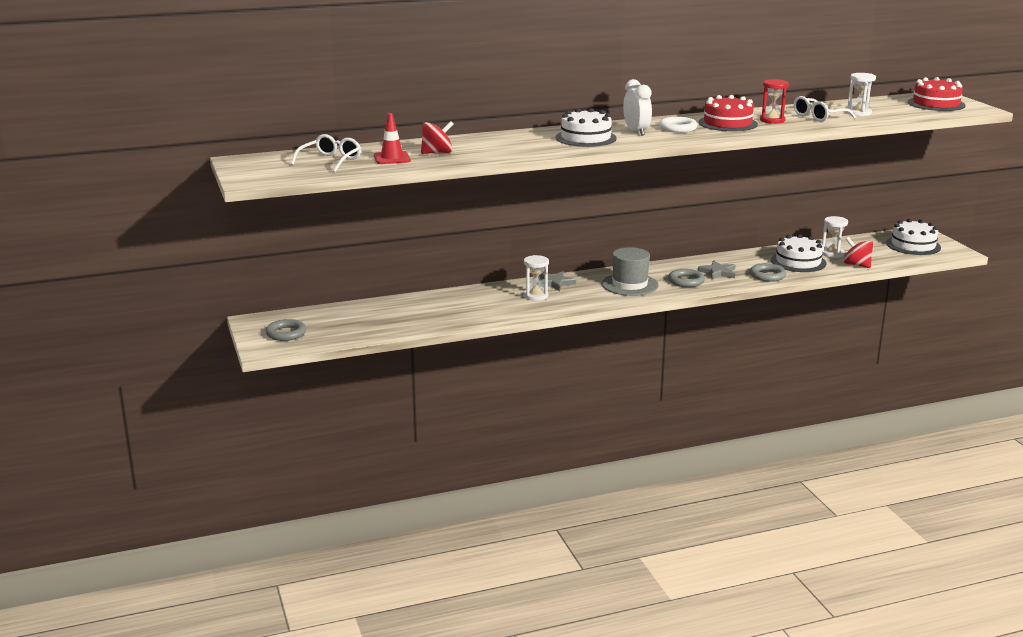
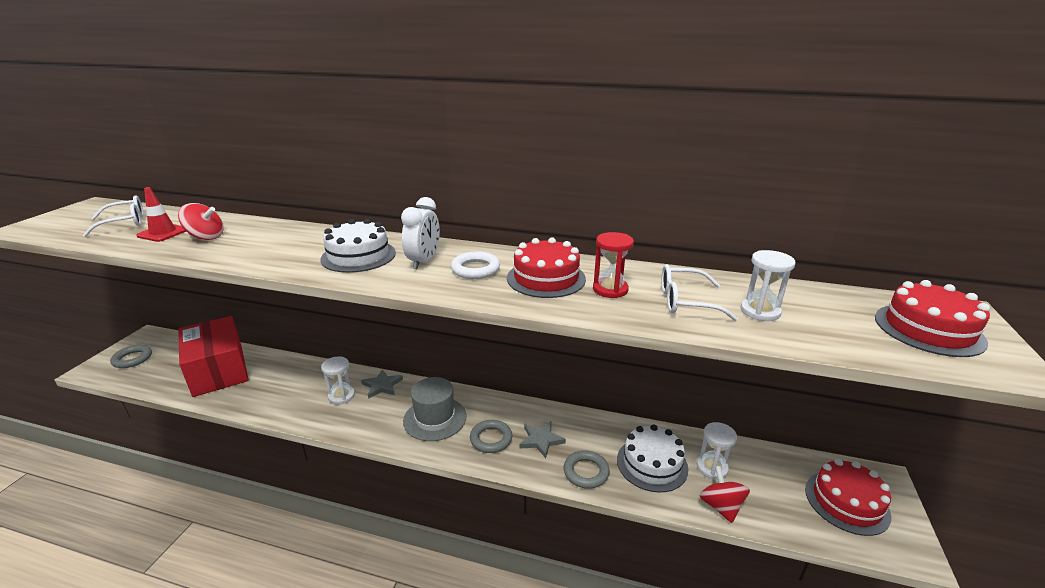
camera: 35 degrees right, 5 degrees up
(392, 315) = (218, 370): none -> red box
(913, 245) = (846, 502): white cake -> red cake

